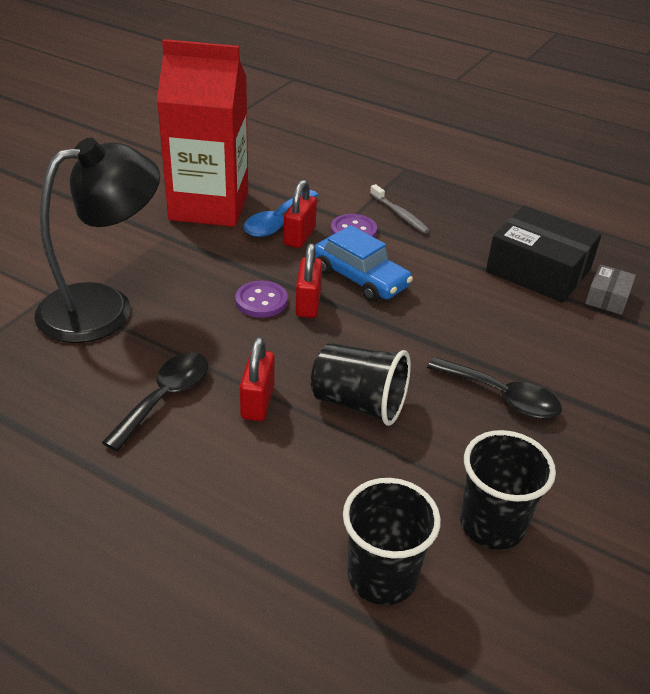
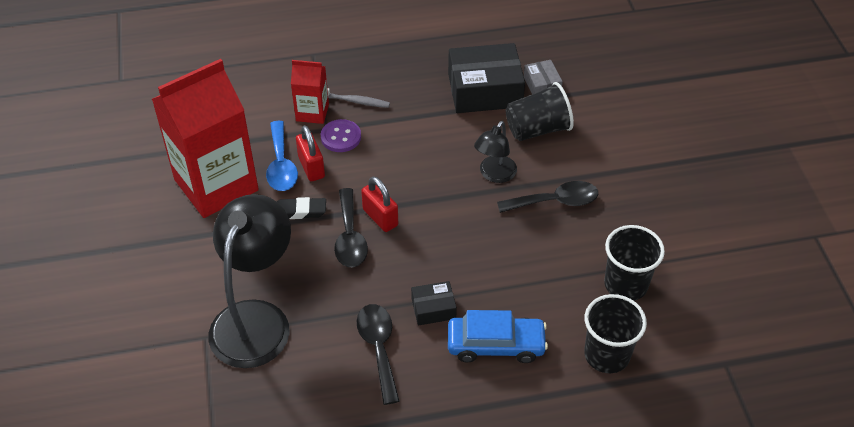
camera: 40 degrees left, 10 degrees up
(247, 259) = (299, 211): none -> black eraser
(257, 402) = (433, 308): red padlock -> black box
(261, 301) = (350, 237): purple button -> black spoon
(352, 203) = (312, 112): none -> red carton
(359, 403) = (488, 265): black cup -> black cup (537, 129)
(360, 278) = (389, 174): blue car -> blue car (496, 345)
(463, 337) = (494, 175): none -> black lamp

